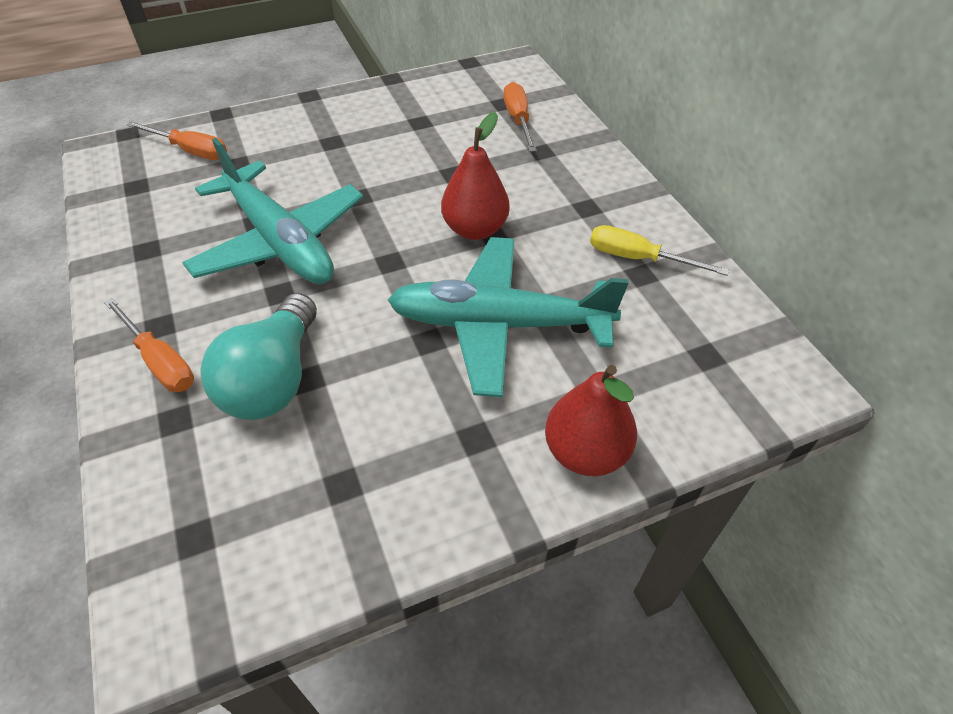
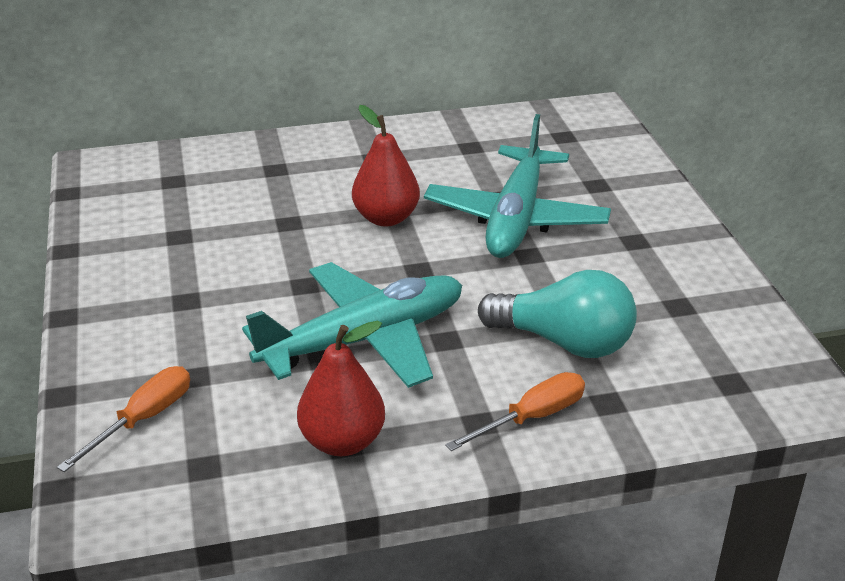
camera: 80 degrees left, 15 degrees down
(518, 120) = (212, 175): orange screwdriver -> none
(585, 452) = (649, 197): red pear -> red pear (342, 442)
(638, 258) = (451, 145): yellow screwdriver -> none

